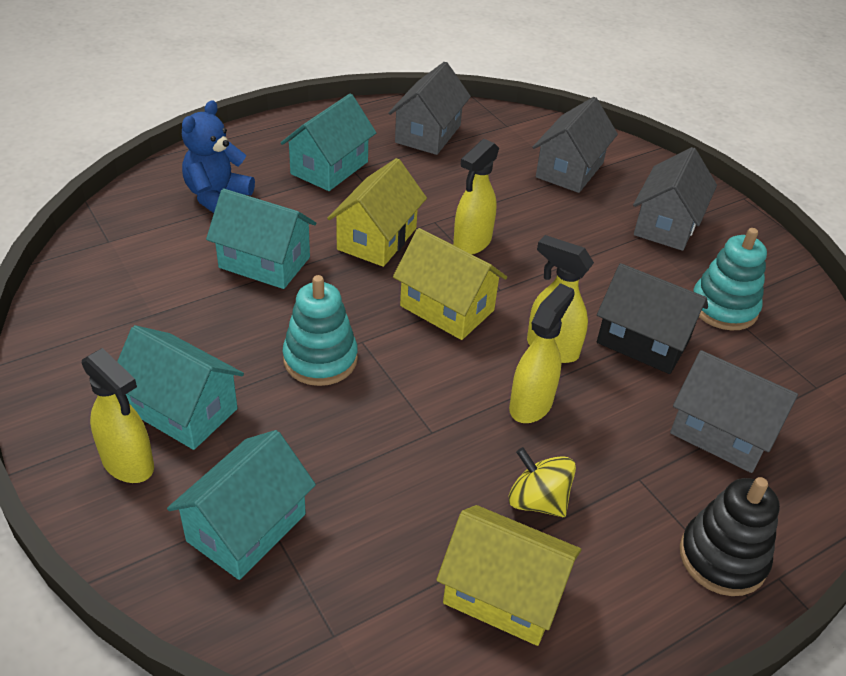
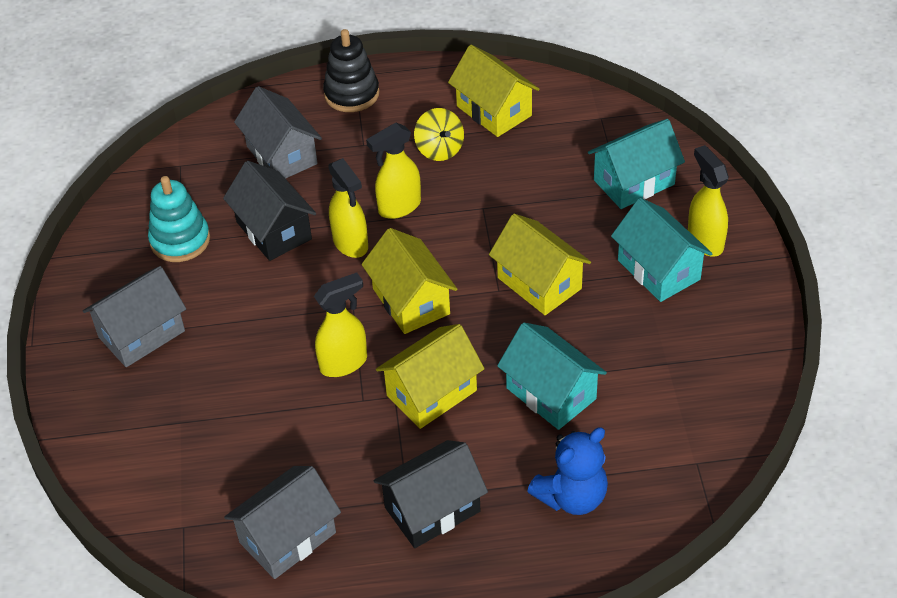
camera: 150 degrees left, 5 degrees up
(320, 359) = (539, 283): turquoise stacking toy -> yellow house
(329, 168) = (432, 509): turquoise house -> black house
(569, 170) = (172, 432): grey house -> none

